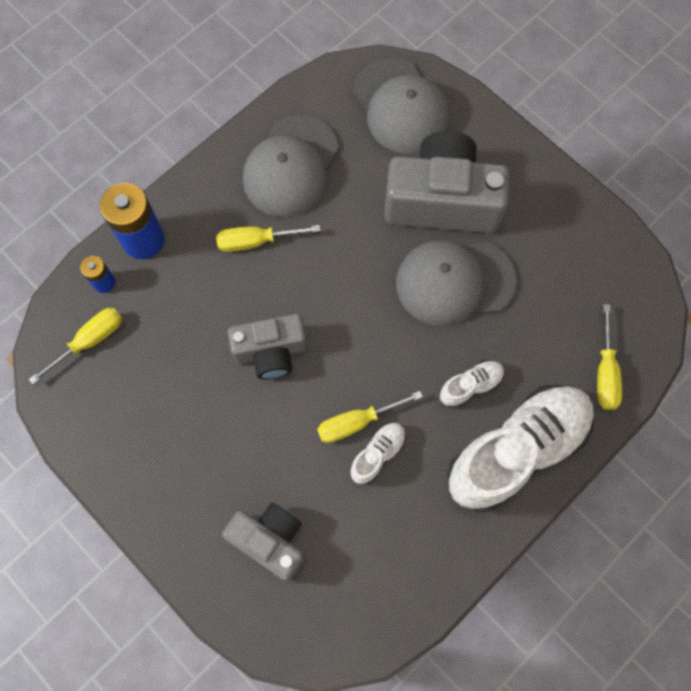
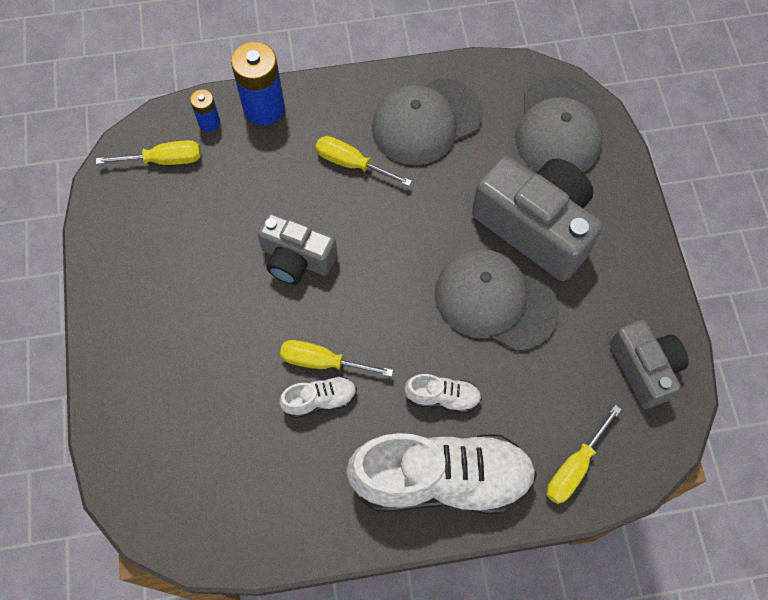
camera: 35 degrees right, 5 degrees down
(270, 541) = (180, 408): grey camera -> grey camera (644, 368)

